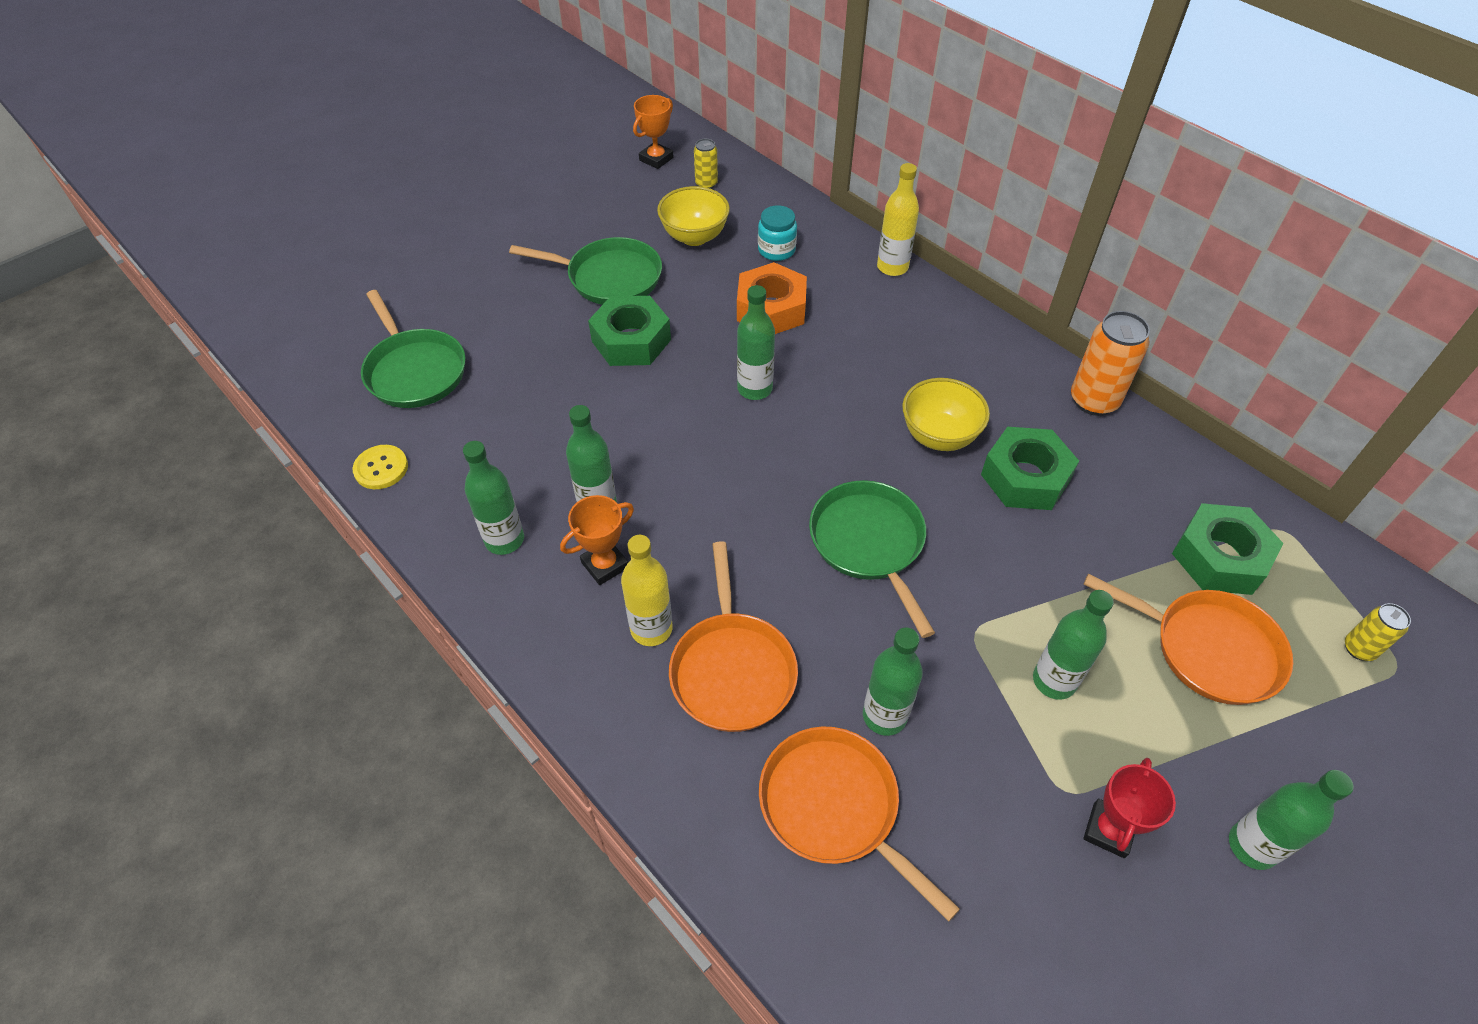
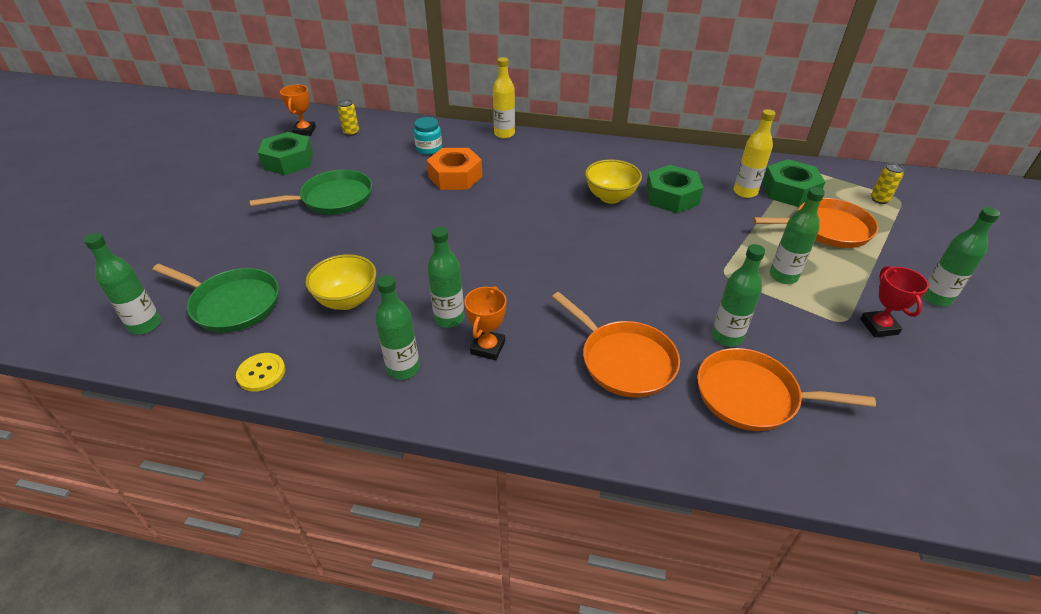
camera: 35 degrees left, 10 degrees down
(631, 340) = (381, 224): green nut -> green nut (288, 161)
(651, 629) = (554, 366): yellow bottle -> yellow bottle (745, 192)
(694, 237) = (370, 159): yellow bowl -> yellow bowl (347, 300)
(755, 389) = (486, 217): green bottle -> green bottle (145, 325)
(869, 543) = (629, 261): green pan -> none
(1094, 401) = (666, 152): orange can -> none

